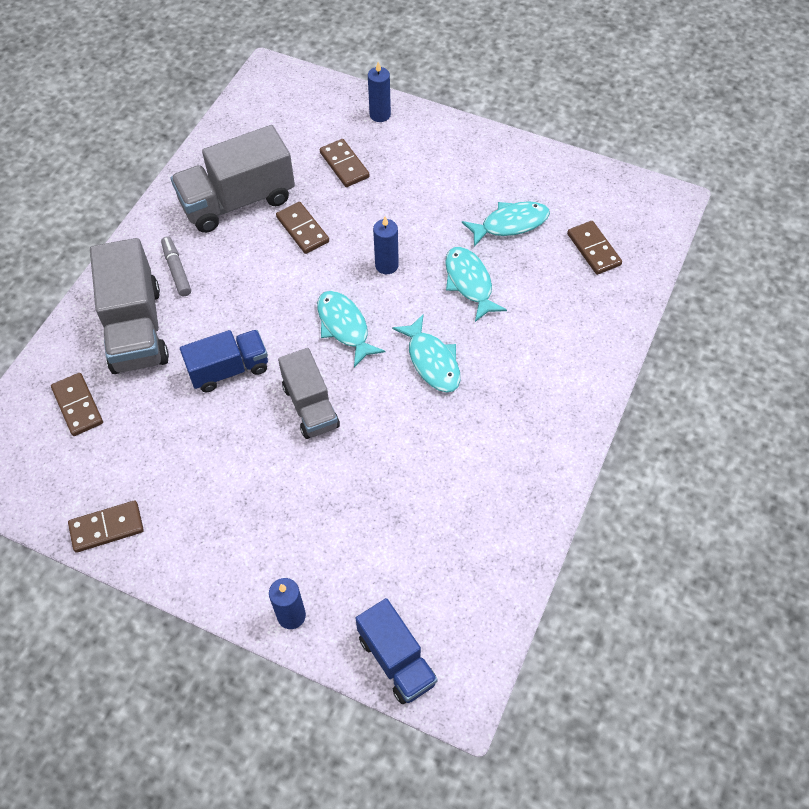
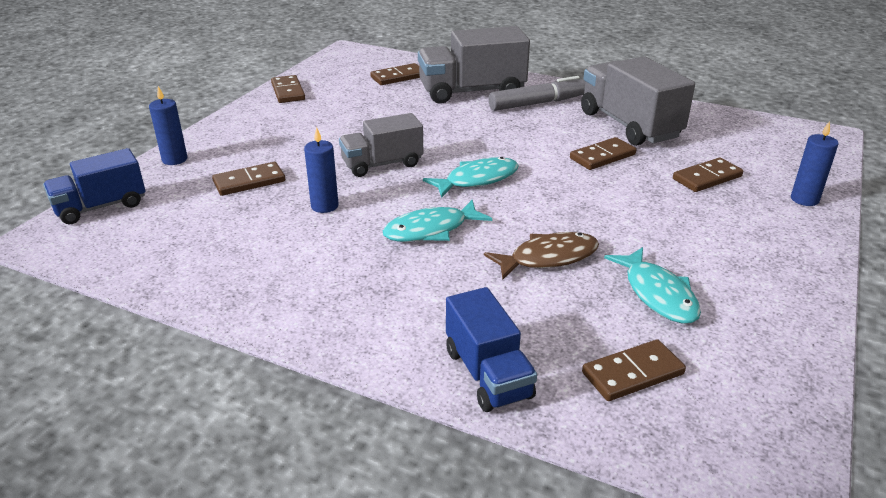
camera: 90 degrees right, 25 degrees down
(176, 270) = (537, 103): grey marker -> grey marker, size x1.56
(229, 370) = (427, 128): blue truck -> blue truck (488, 374)
(345, 524) = (249, 182): none -> brown domino
(386, 265) = (564, 203): blue candle -> blue candle (324, 206)
(469, 282) = (548, 258): turquoise fish -> brown fish

